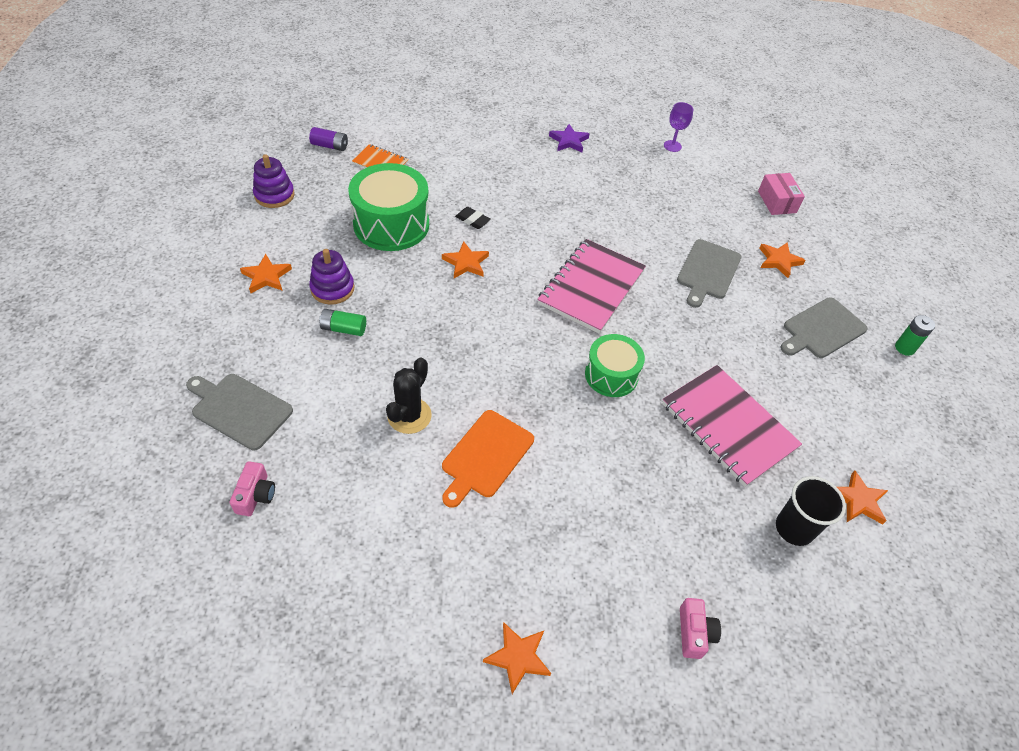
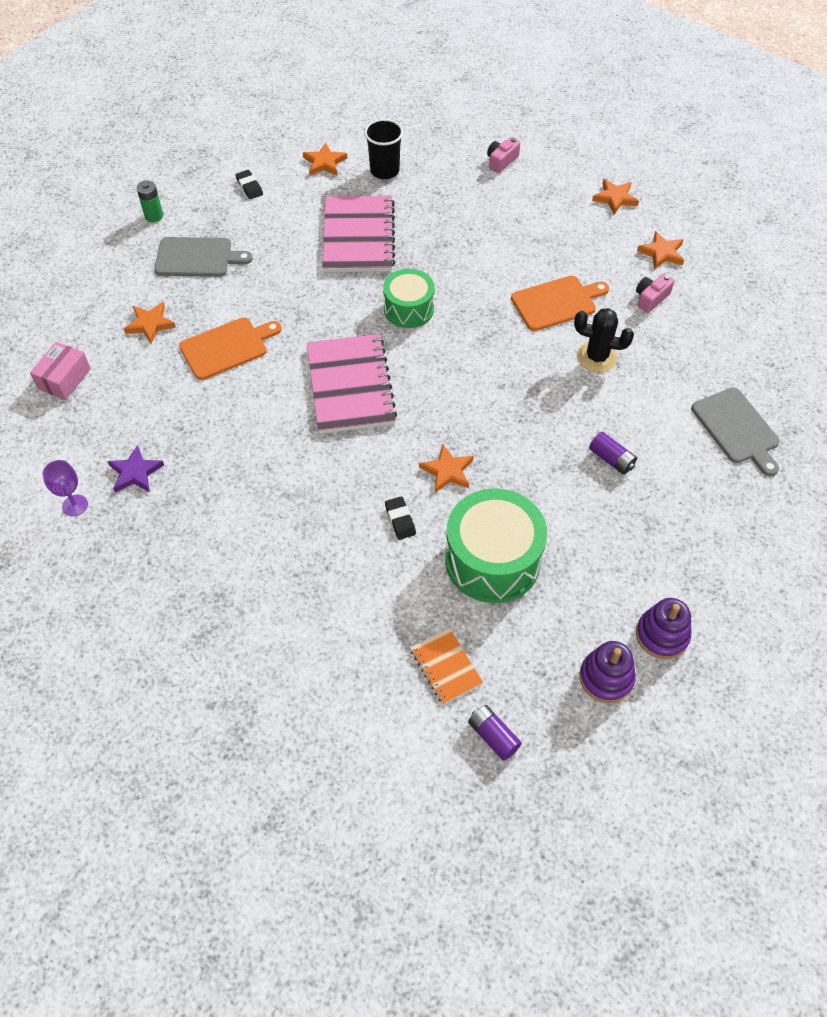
camera: 140 degrees left, 5 degrees up
(255, 495) = (745, 357): pink camera -> pink camera (651, 299)
(266, 276) = (662, 557): orange star -> orange star (661, 253)
(332, 289) = (600, 508): purple stacking toy -> purple stacking toy (662, 635)
(343, 329) = (611, 459): green battery -> purple battery
(409, 416) = (597, 357): black cactus -> black cactus turned 45 degrees clockwise
(569, 141) = (185, 579): purple star -> purple star (135, 472)
(591, 287) = (350, 386): pink notebook -> pink notebook turned 75 degrees counterclockwise
(708, 271) = (227, 347): grey cutting board -> orange cutting board
(880, 425) = (249, 187): none -> black eraser

